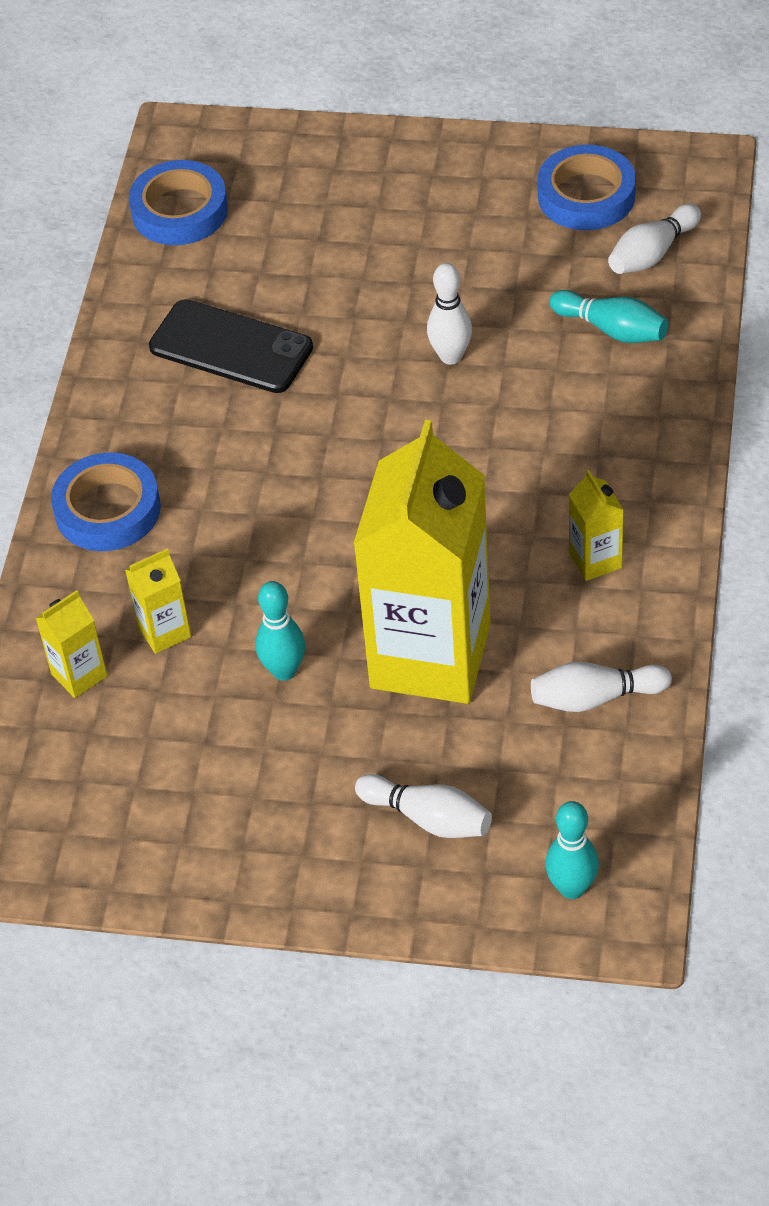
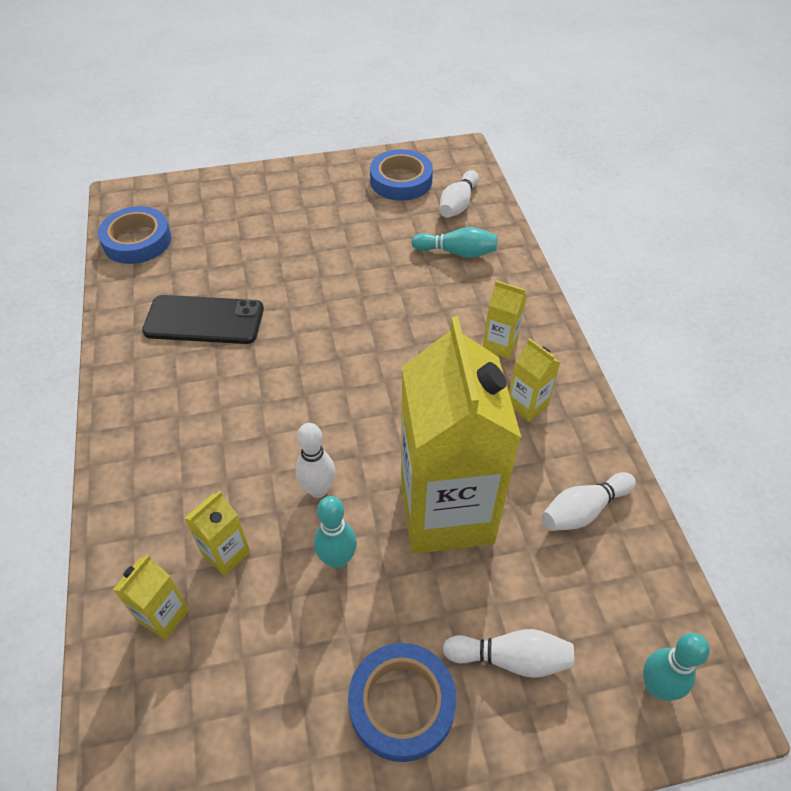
camera: 25 degrees left, 0 degrees up
(107, 509) = (147, 462): blue tape -> blue tape (402, 704)
(450, 356) = (361, 292): white bowling pin -> white bowling pin (318, 489)
(602, 475) = (500, 345): none -> yellow carton

